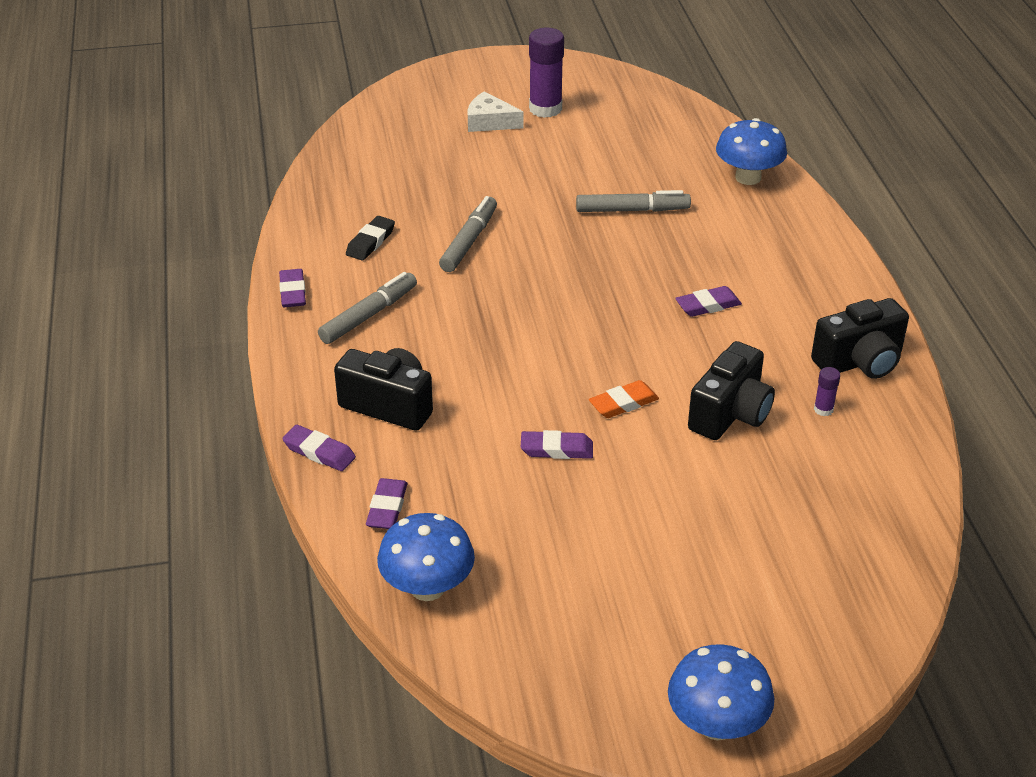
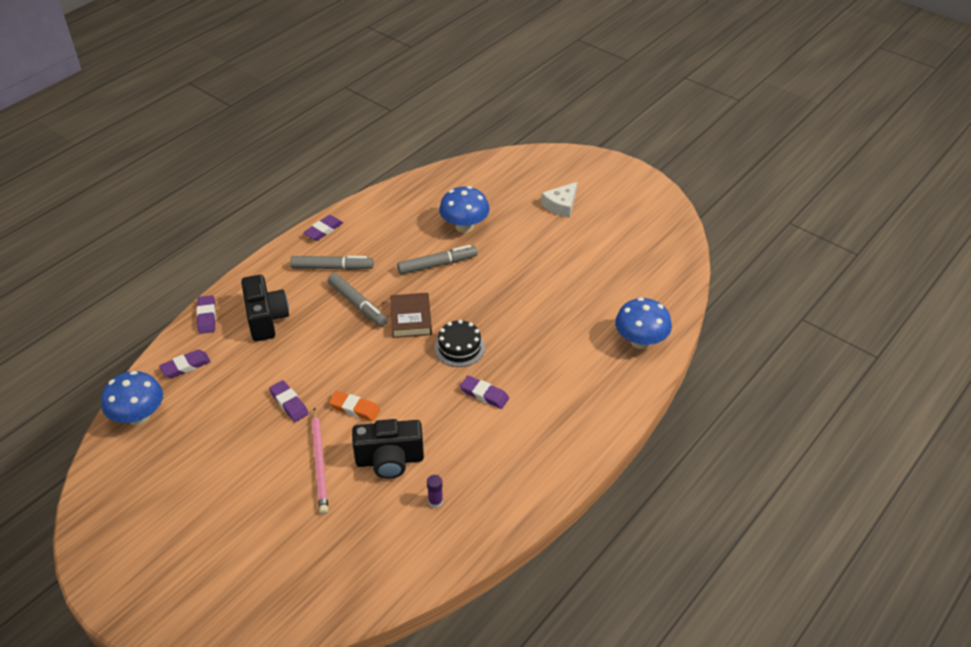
camera: 50 degrees right, 5 degrees up
(370, 242) = (395, 230): black eraser -> none
(489, 122) = (561, 205): white cheese -> white cheese turned 120 degrees counterclockwise
(531, 299) = (411, 318): none -> brown book
(545, 109) = (603, 218): purple glue stick -> none
(619, 288) = (459, 347): none -> black cake
(632, 210) = (543, 310): grey marker -> grey marker (357, 304)
(678, 467) = (320, 463): none -> pink pencil
(716, 724) = (121, 593): blue mushroom -> blue mushroom (464, 226)
(860, 362) = (501, 495): black camera -> none

